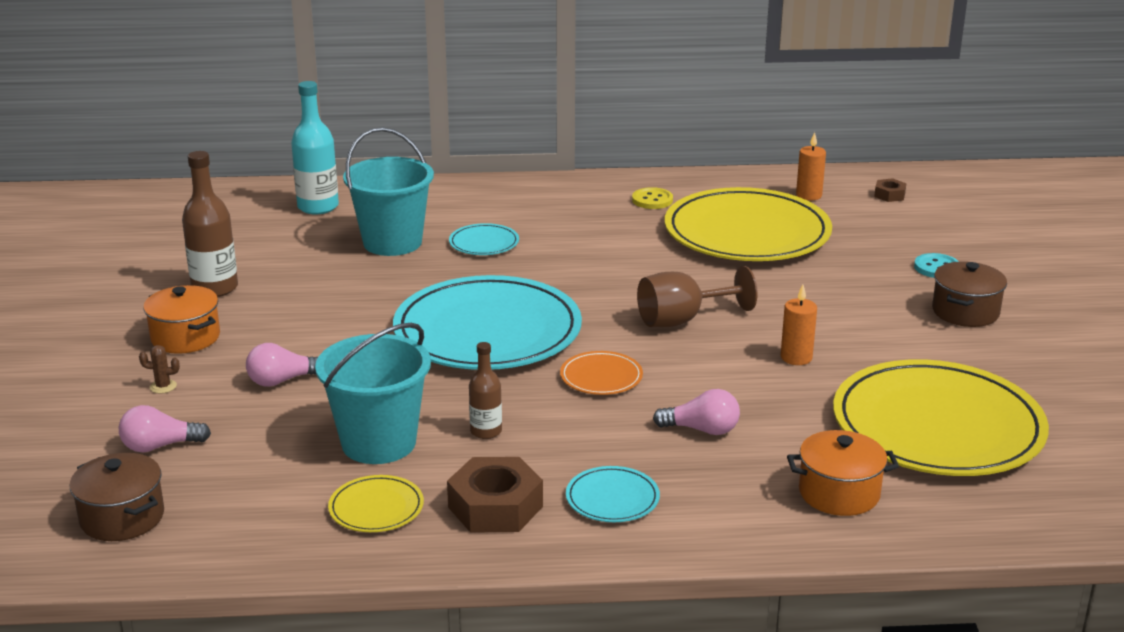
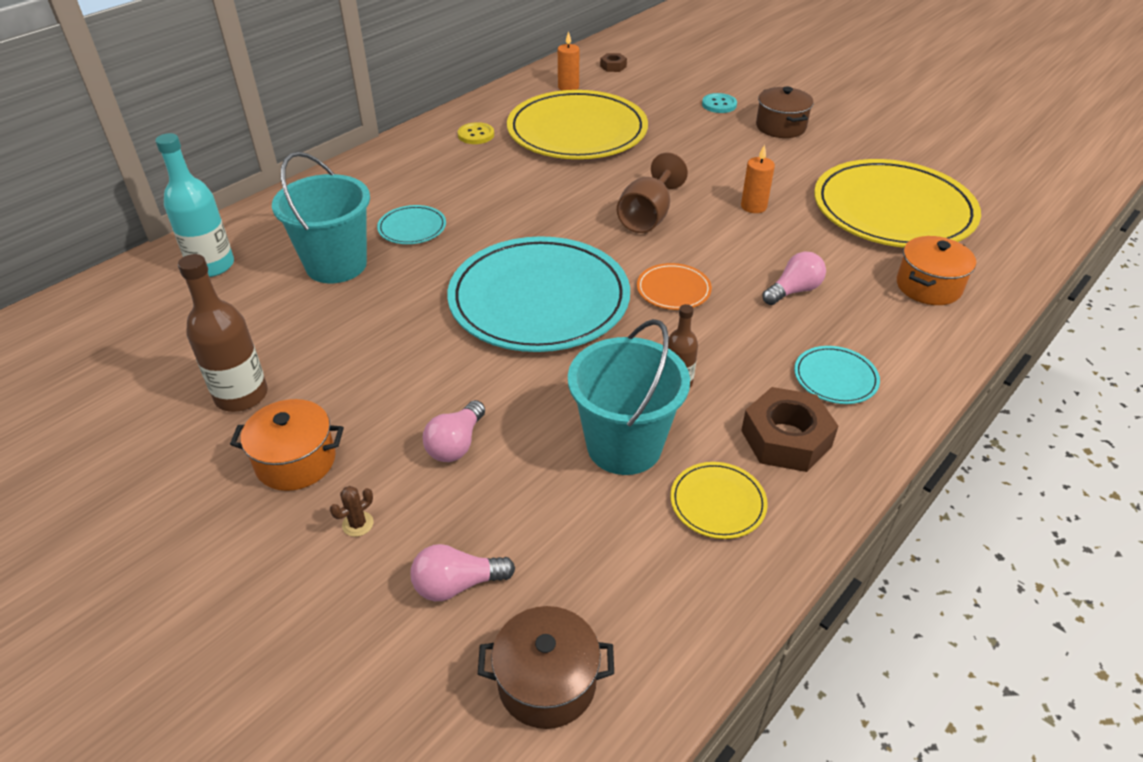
camera: 45 degrees left, 15 degrees up
(160, 446) = (457, 584): pink light bulb -> pink light bulb turned 45 degrees clockwise

